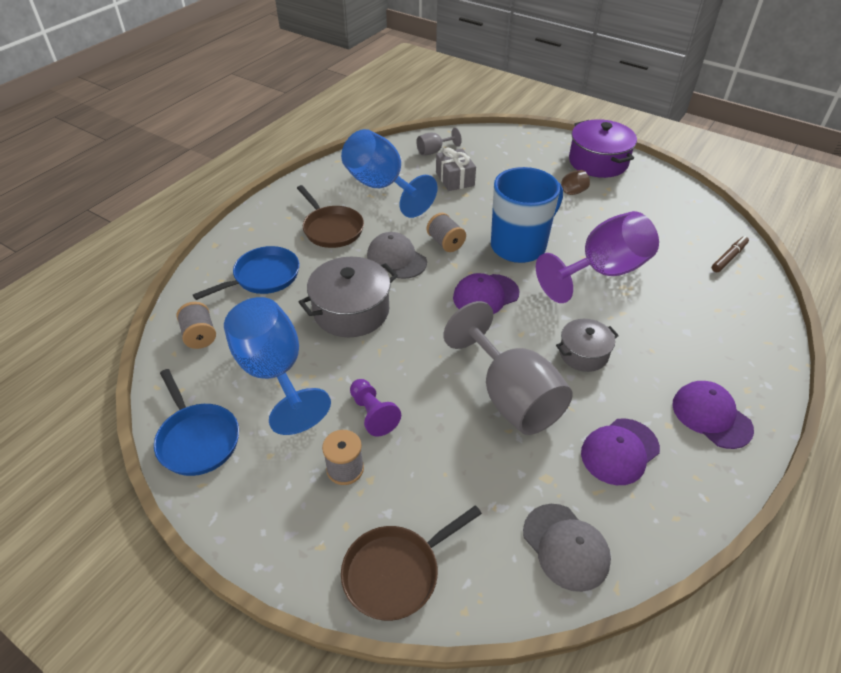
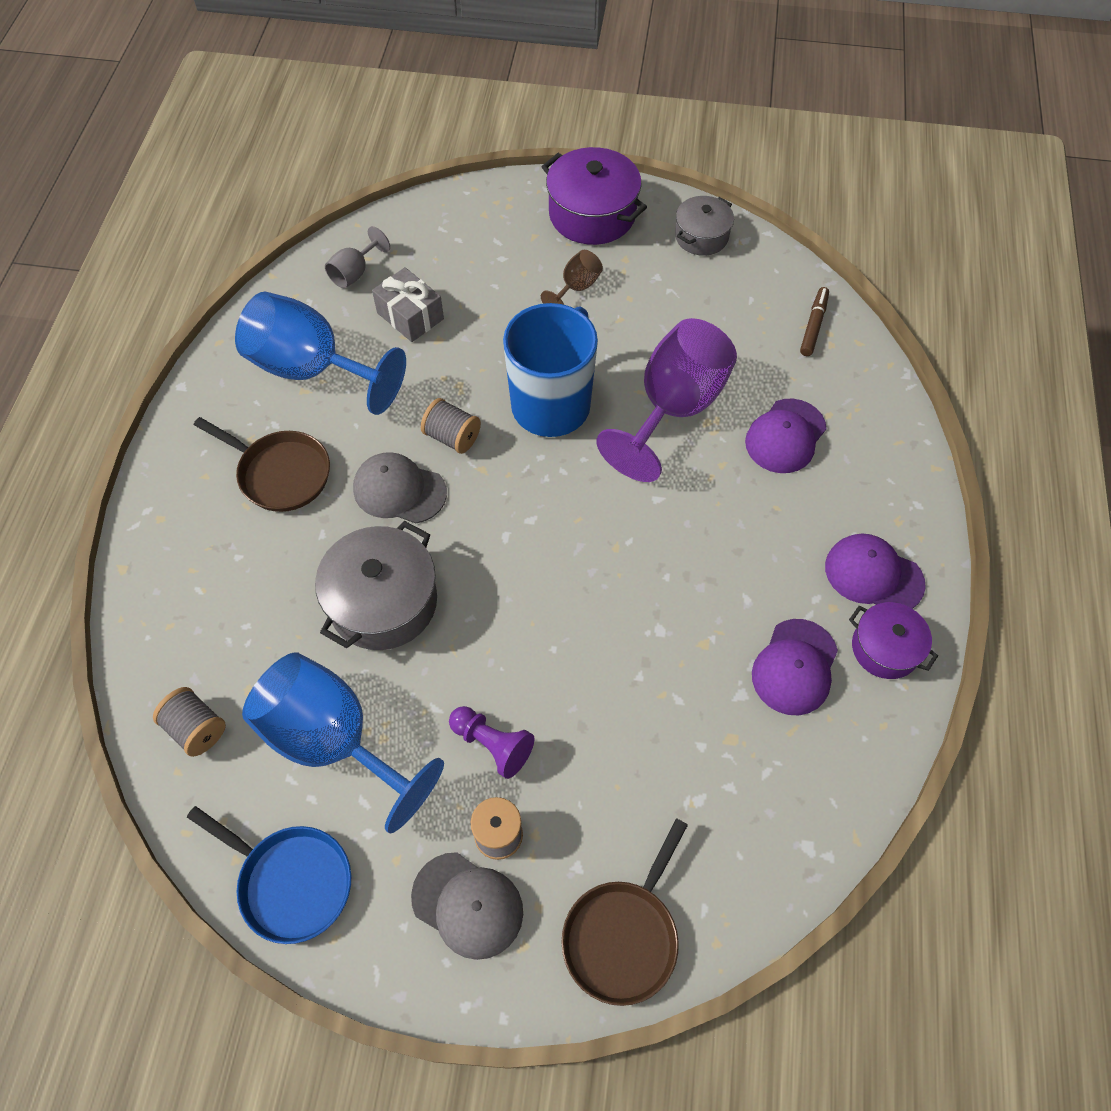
camera: 25 degrees left, 15 degrees up
(263, 277) = (228, 596): blue pan -> none
(485, 295) = (545, 505): purple cap -> purple cap (785, 436)
(511, 397) = (645, 647): grey goblet -> none
(566, 547) = (786, 815): grey cap -> grey cap (468, 905)
(583, 354) = (701, 546): grey pot -> grey pot (701, 236)
(700, 466) = (885, 648): none -> purple pot

